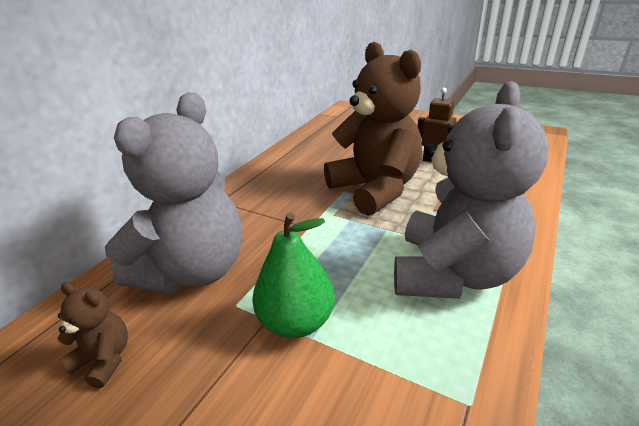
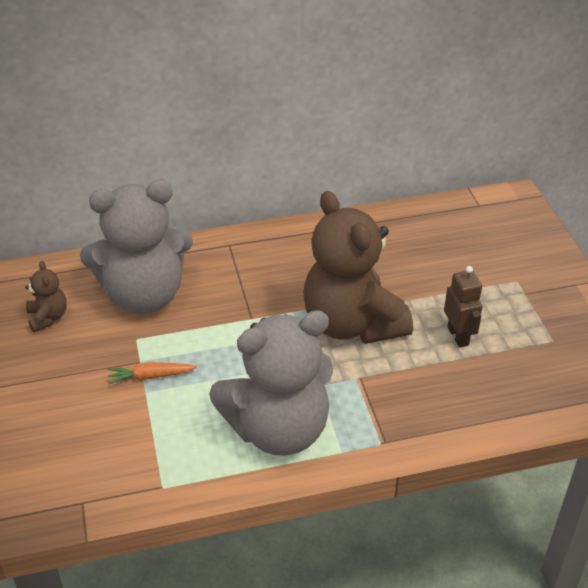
camera: 45 degrees right, 10 degrees up
(296, 321) = (151, 376): green pear -> orange carrot
(375, 189) = (352, 324): brown teddy bear -> brown teddy bear turned 135 degrees clockwise

